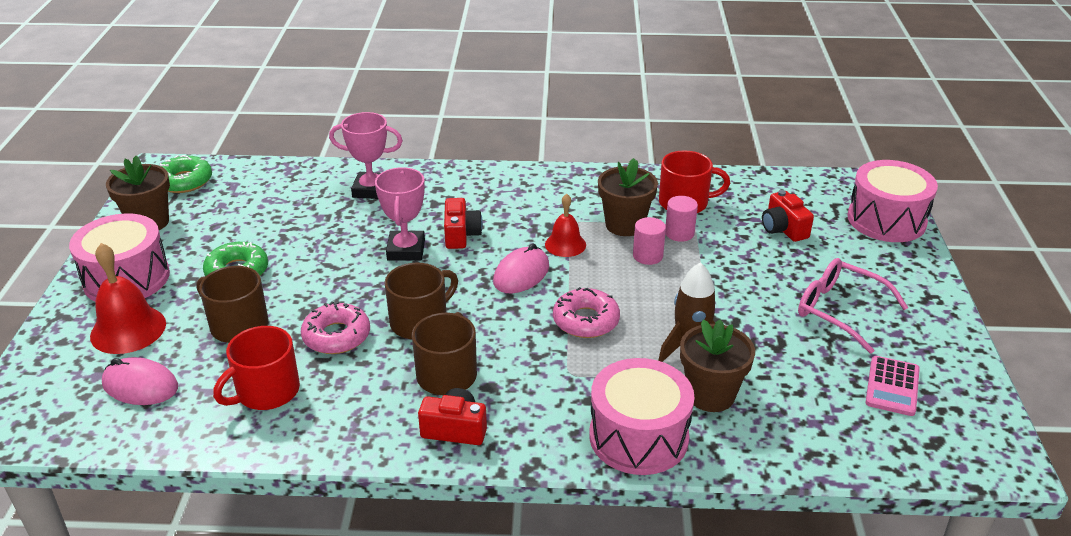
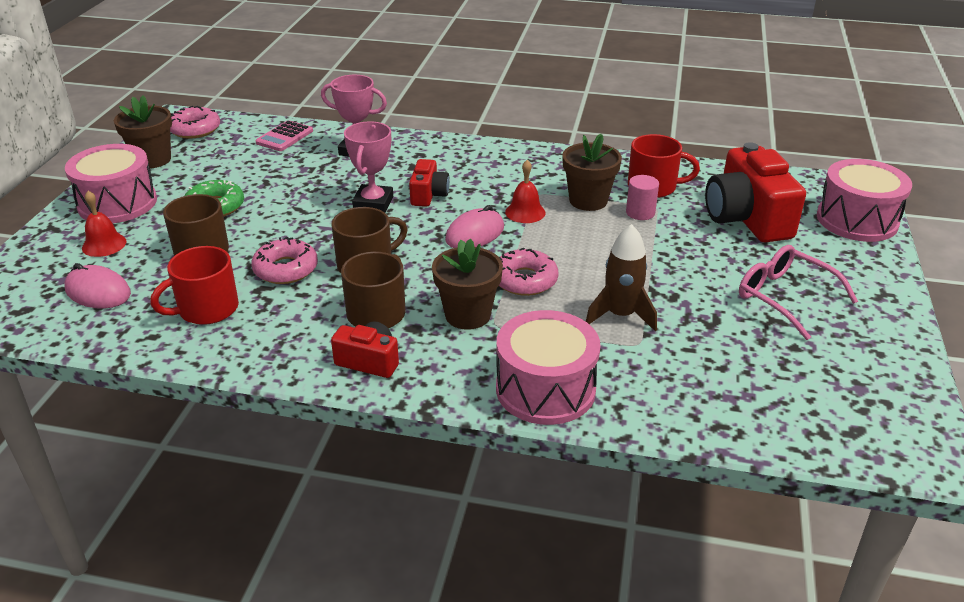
camera: 10 degrees right, 0 degrees up
(128, 329) = (104, 244): red bell -> red bell, size x0.63
(184, 181) = (195, 129): green donut -> pink donut
(647, 256) = (603, 229): pink cylinder -> none
(710, 395) = (629, 359): brown flower pot -> brown flower pot (467, 315)
(783, 229) = (747, 218): red camera -> red camera, size x1.92
(892, 386) = (822, 373): pink calculator -> pink calculator (284, 137)

